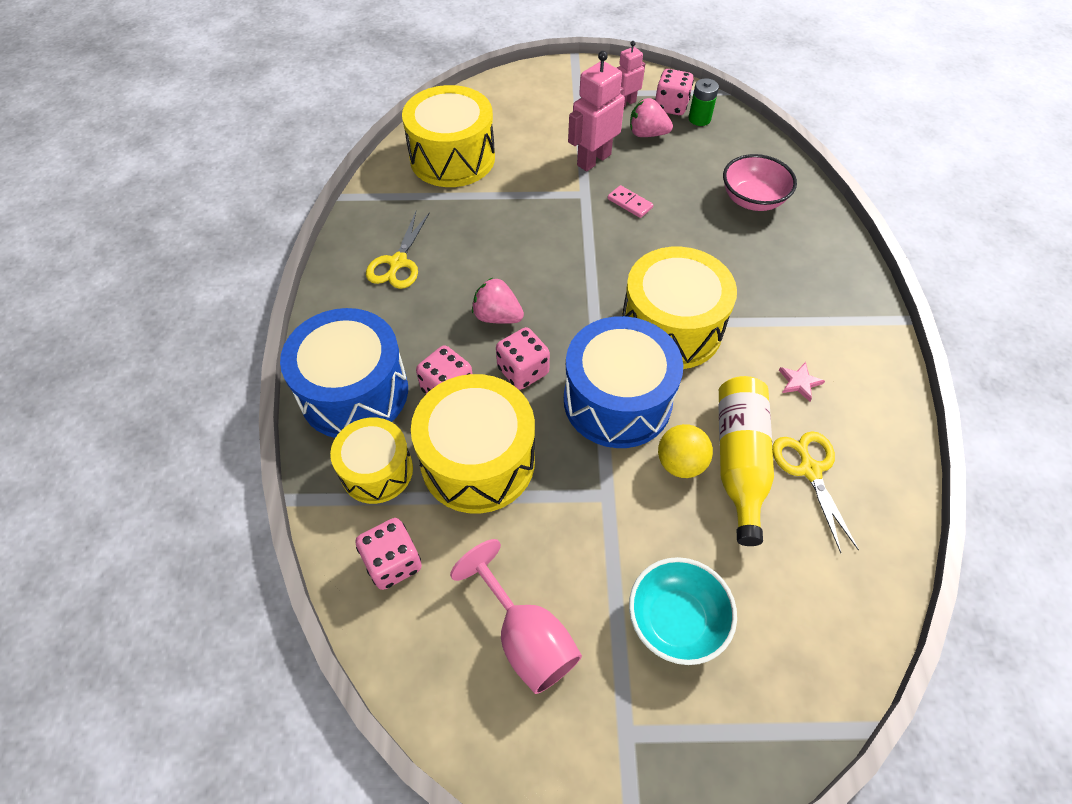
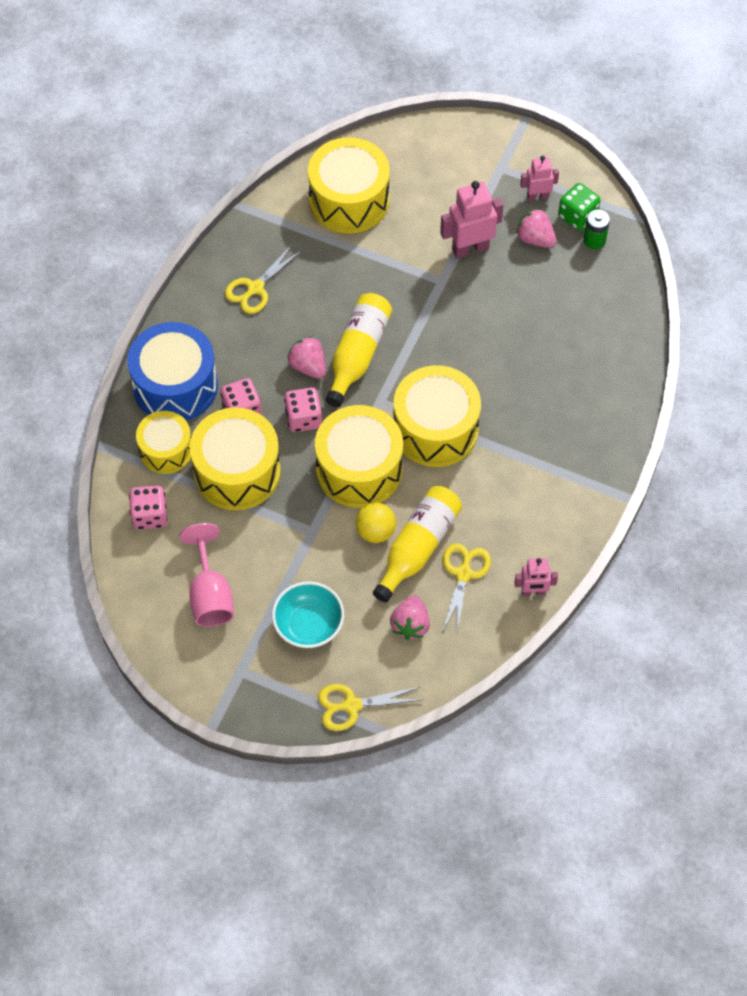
camera: 25 degrees right, 5 degrees up
(543, 286) = (358, 354): none -> yellow bottle
(617, 400) = (359, 469): blue drum -> yellow drum
(629, 203) = (474, 305): pink domino -> none
(671, 106) = (577, 216): pink dice -> green dice
(752, 199) = (582, 342): pink bowl -> none
(795, 560) = (410, 625): none -> pink strawberry
(799, 382) = (503, 511): pink star -> none
(801, 712) = (351, 705): none -> yellow scissors
(897, 457) = (533, 591): none -> pink robot

